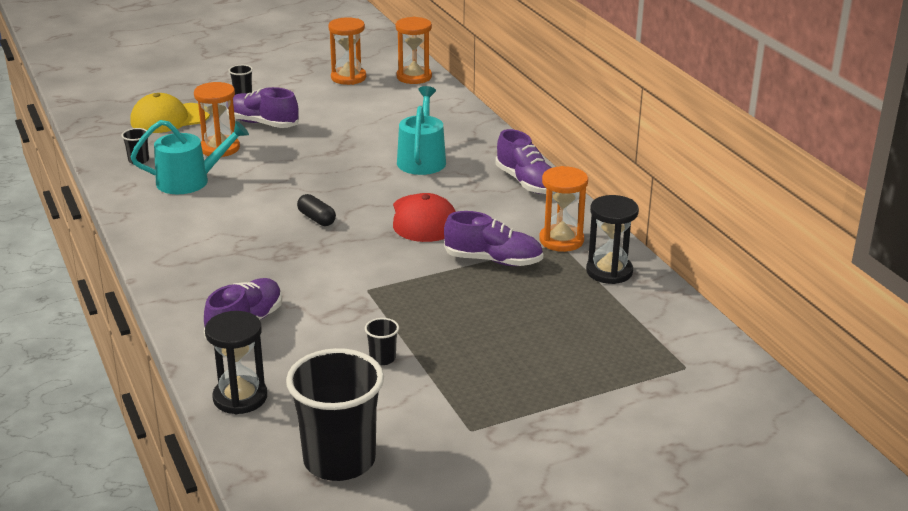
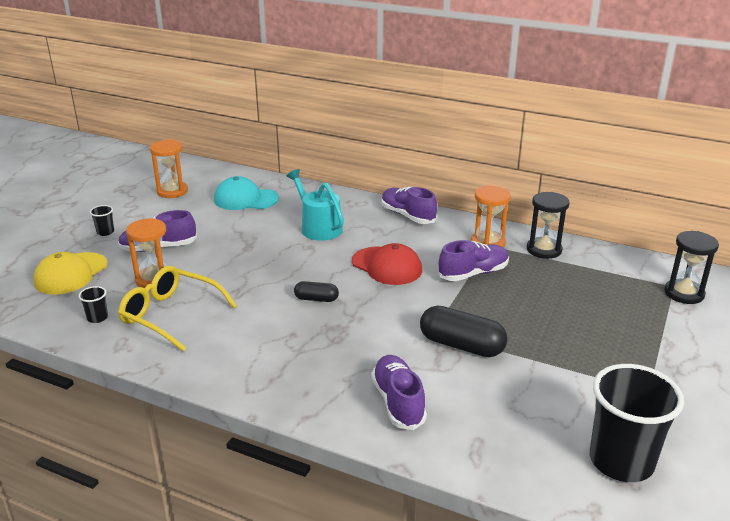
camera: 40 degrees left, 0 degrees up
(189, 181) = (170, 315): turquoise watering can -> yellow glasses
(240, 397) = (487, 459): black hourglass -> black hourglass (684, 293)
(371, 311) = (461, 345): none -> black capsule
(382, 358) = (523, 373): black cup -> none
(400, 108) = (245, 199): none -> turquoise cap
(414, 77) = (220, 175): orange hourglass -> none
(526, 182) = (407, 216): purple shoe -> purple shoe turned 150 degrees counterclockwise

